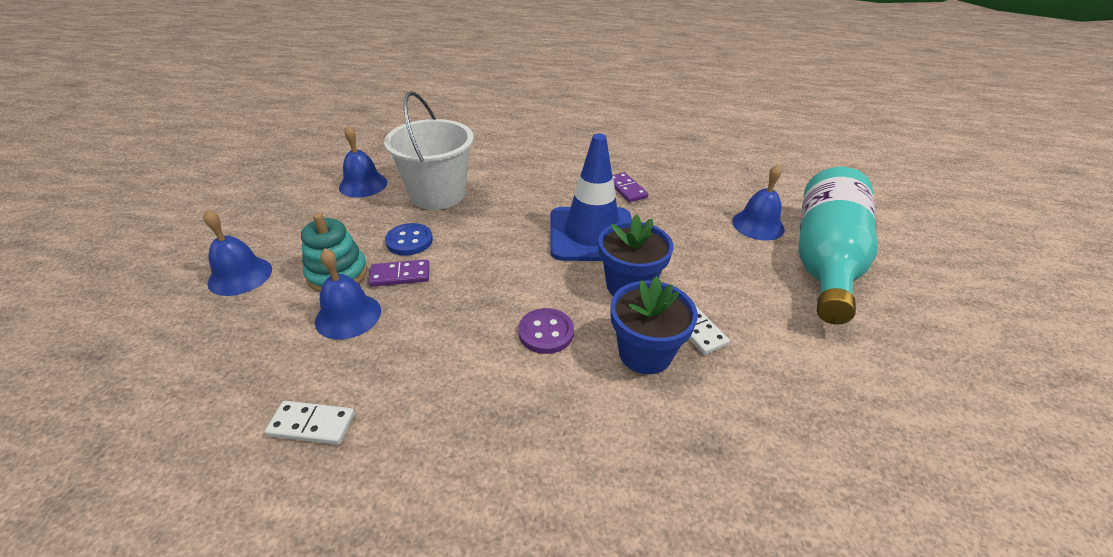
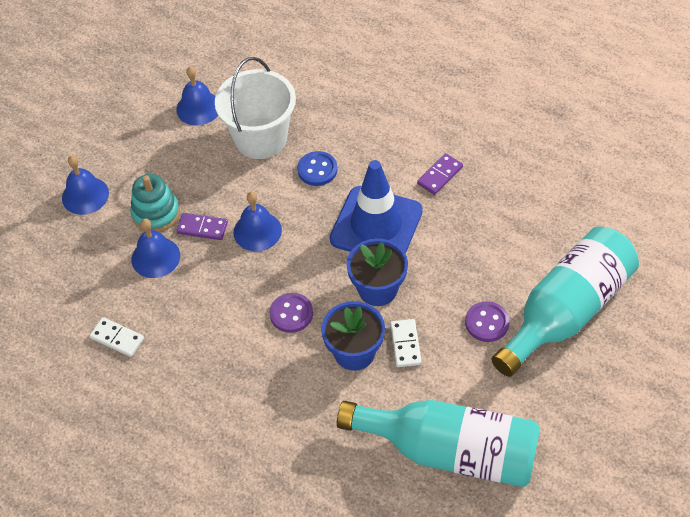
camera: 25 degrees right, 15 degrees up
(409, 241) = (219, 191): blue button -> blue button (317, 170)
(626, 189) = (440, 175): purple domino -> purple domino turned 45 degrees clockwise
(758, 225) = (537, 255): blue bell -> blue bell (257, 231)
(762, 288) = (487, 323): none -> purple button
(840, 434) = (450, 451): none -> turquoise bottle

